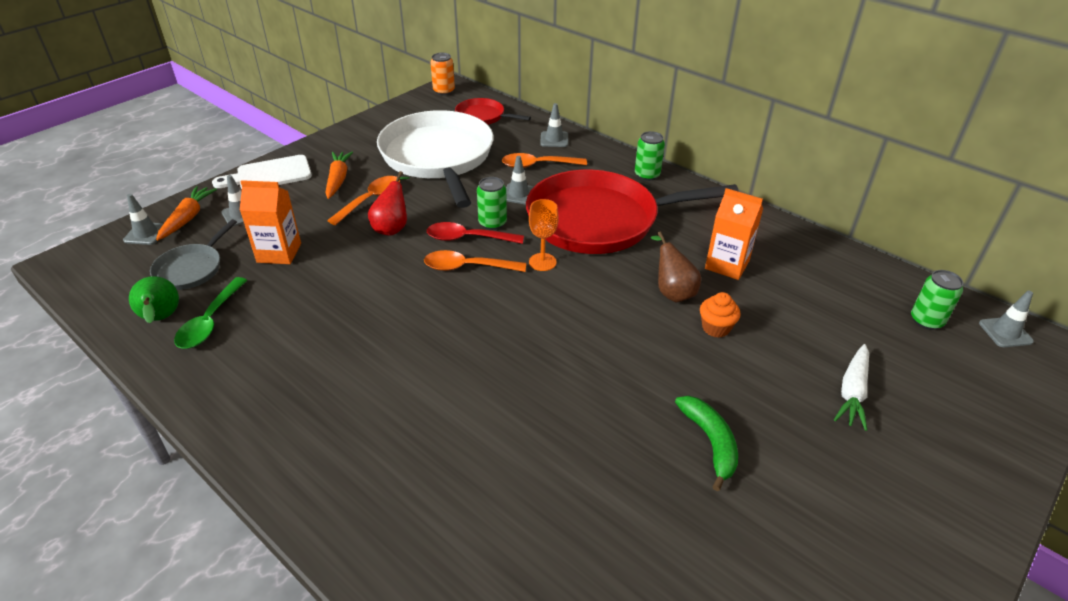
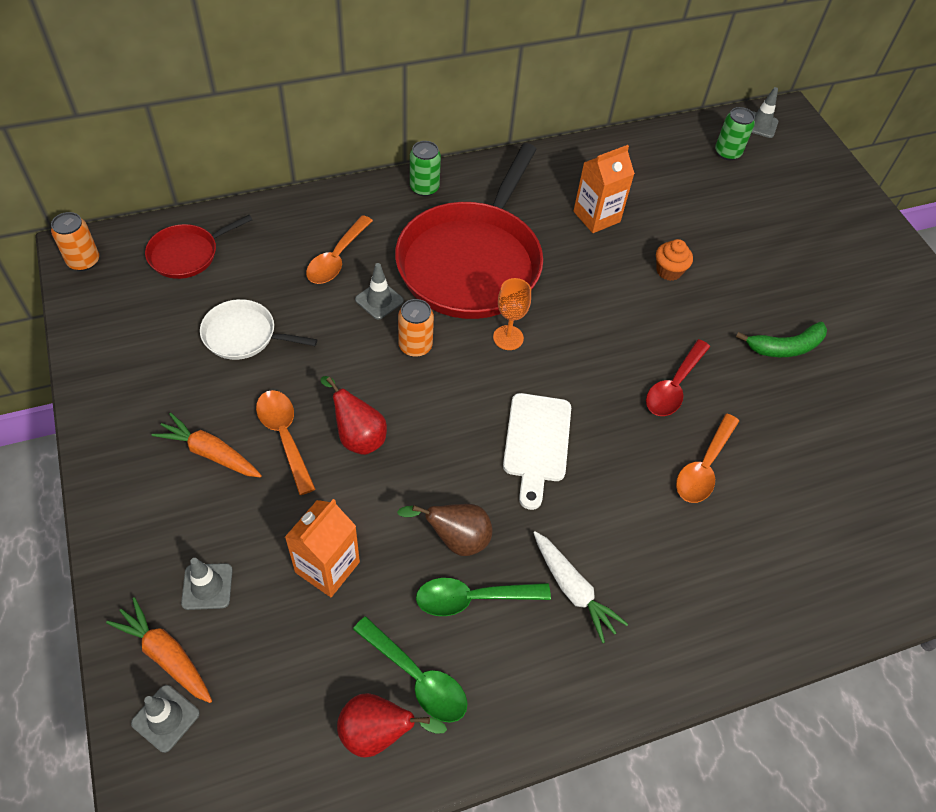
camera: 65 degrees left, 15 degrees up
(161, 319) = (378, 732): green pear -> red pear
(191, 269) = (294, 676): grey pan -> none
(269, 174) = (131, 526): white cutting board -> white cutting board (536, 443)
(287, 326) = (473, 598): none -> green spoon
(438, 157) = (243, 335): white pan -> white pan, size x0.46
(467, 267) = (476, 400): orange spoon -> orange spoon (704, 467)
(468, 238) = (427, 378): red spoon -> red spoon (674, 386)
(492, 223) = (415, 346): green can -> orange can
(554, 139) = (297, 220): grey traffic cone -> none
(672, 292) = (609, 271): brown pear -> brown pear (455, 539)
(710, 442) = (785, 347): green banana -> green banana turned 150 degrees clockwise
(852, 392) = (775, 239): white carrot -> white carrot (573, 589)

